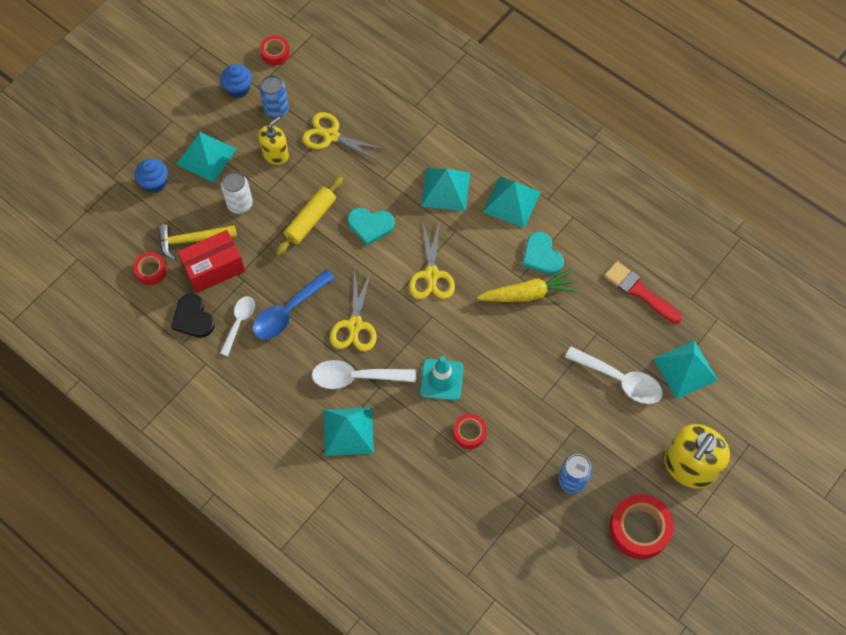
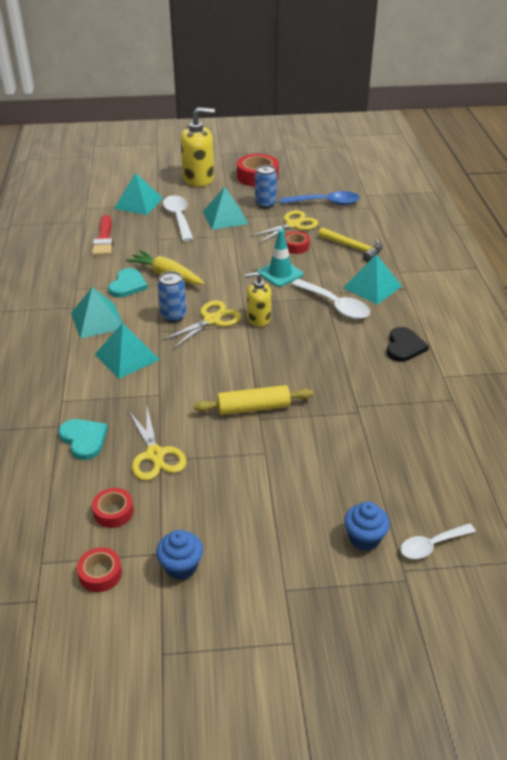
camera: 135 degrees left, 25 degrees down
(151, 271) = (435, 465): red tape -> red tape (113, 512)
(192, 240) = (374, 463): yellow hammer -> yellow hammer (353, 248)
(193, 318) = (427, 409): black heart -> black heart (404, 346)
(206, 156) = (286, 524): turquoise pyramid -> turquoise pyramid (225, 217)
(214, 268) = (374, 429): red box -> none
(239, 322) = (389, 383): white spoon -> white spoon (431, 545)
(240, 204) = (300, 460): white can -> none
(275, 154) = (220, 477): yellow soap dispenser -> yellow soap dispenser (258, 318)
(276, 110) = (171, 515): blue can -> blue can (173, 316)
(288, 311) = (342, 365): blue spoon -> blue spoon (326, 203)
(355, 325) = (302, 328): yellow scissors -> yellow scissors (293, 225)
(370, 225) = (213, 373): turquoise heart -> turquoise heart (84, 439)

